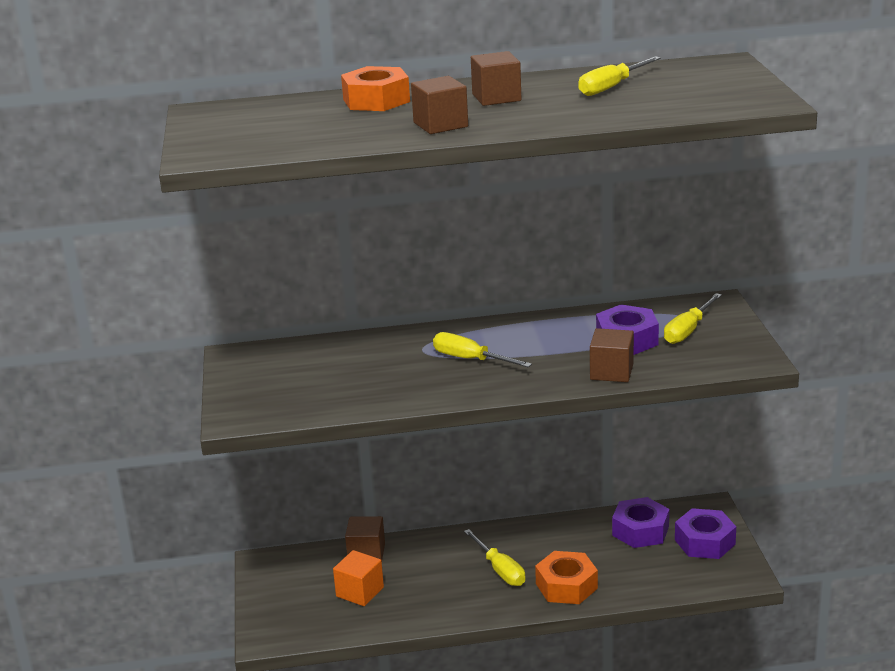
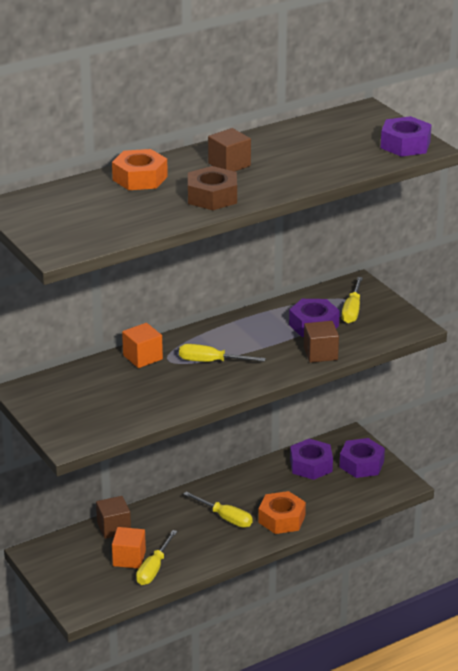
camera: 25 degrees left, 5 degrees up
(395, 342) = (142, 357): none -> orange cube
(440, 125) = (212, 197): brown cube -> brown nut
(611, 87) = (305, 145): yellow screwdriver -> yellow screwdriver (154, 569)
(744, 98) = (405, 145): none -> purple nut

